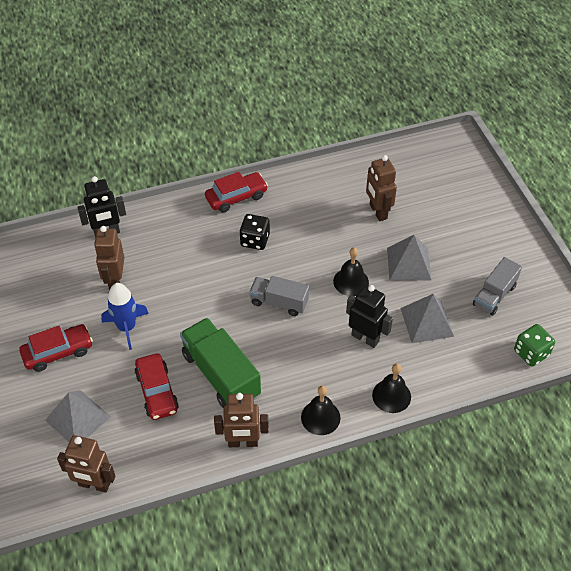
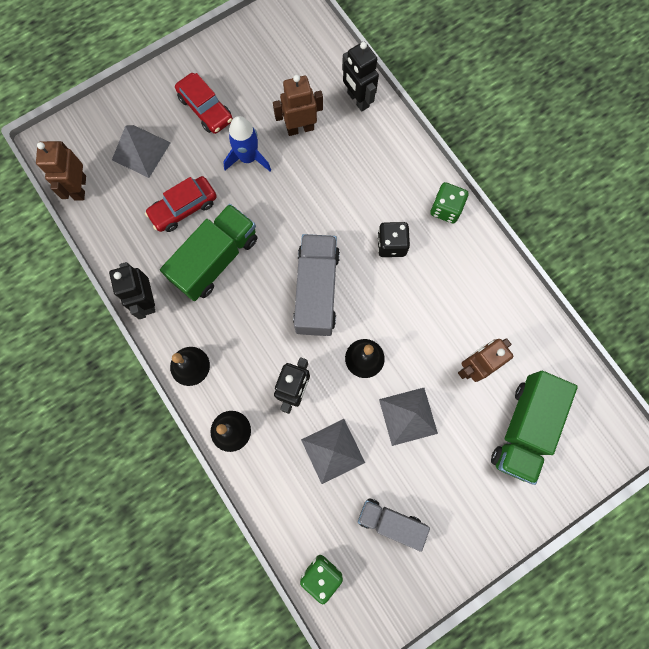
camera: 75 degrees right, 25 degrees up
(236, 197) = (446, 209): red car -> green dice
(243, 442) = (147, 301): brown robot -> black robot
(279, 302) = (316, 291): grey truck -> grey truck, size x1.60
(435, 194) = (524, 428): none -> green truck

